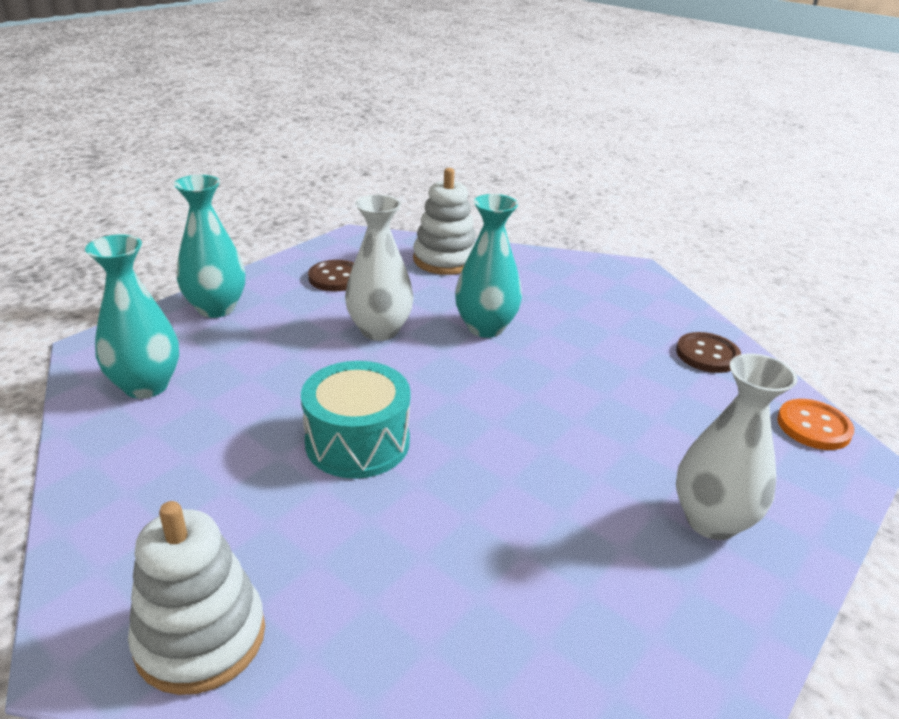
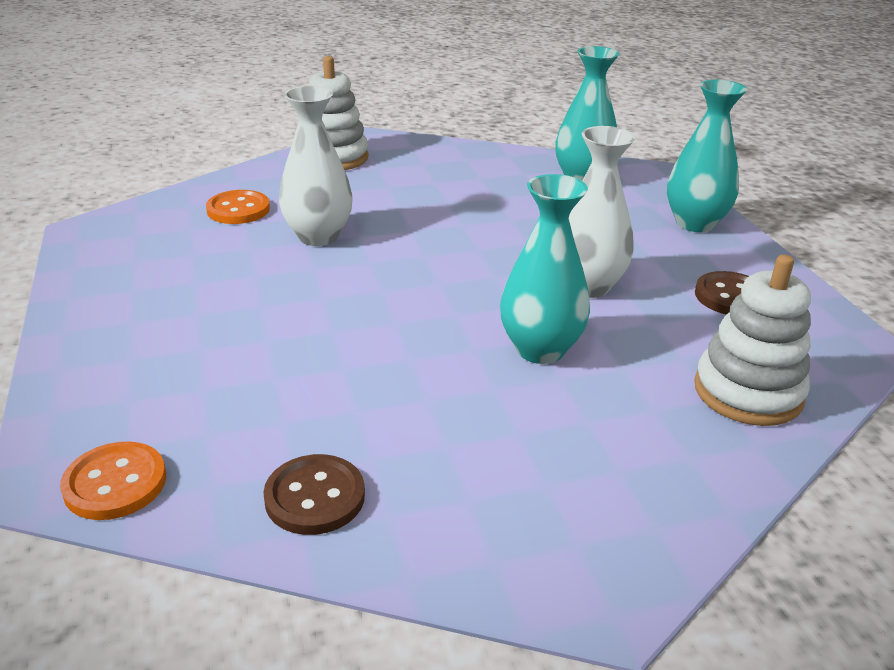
camera: 125 degrees right, 0 degrees up
(357, 442) = (429, 229): turquoise drum -> none
(455, 630) = (238, 210): none -> orange button
(711, 521) = (150, 331): white vase -> white vase (318, 236)

